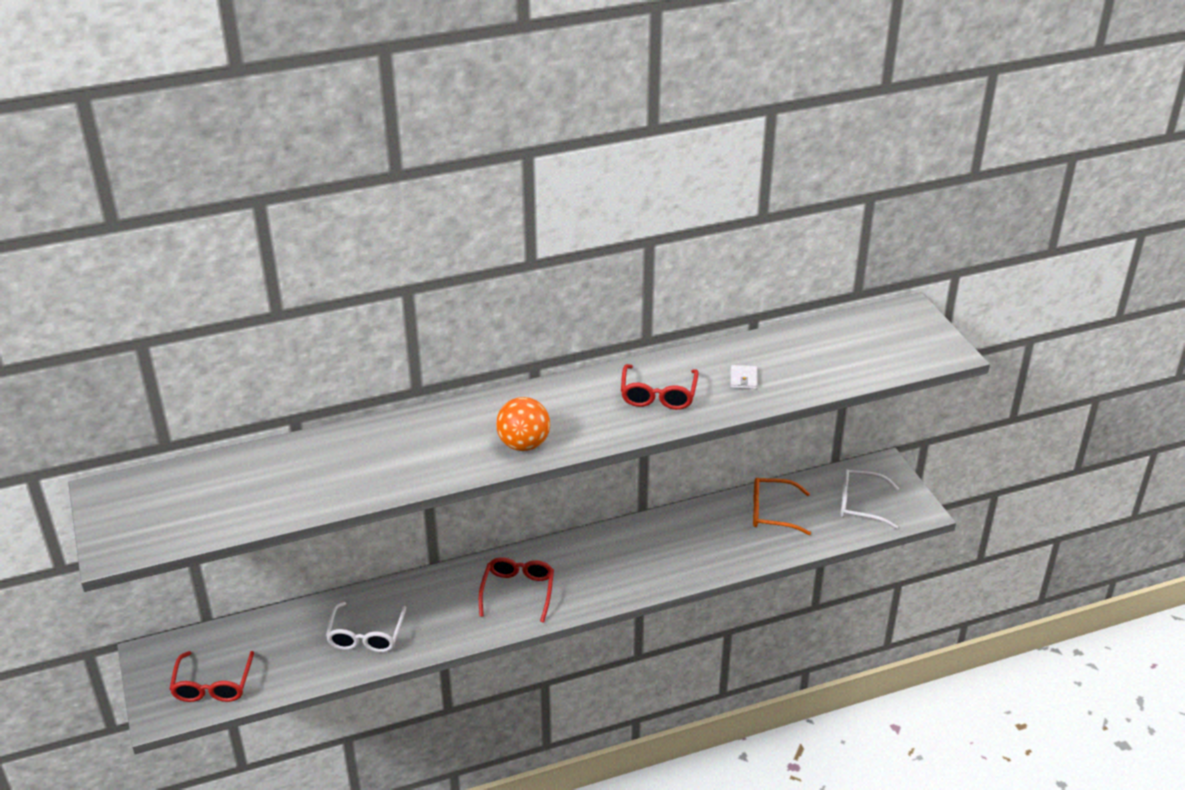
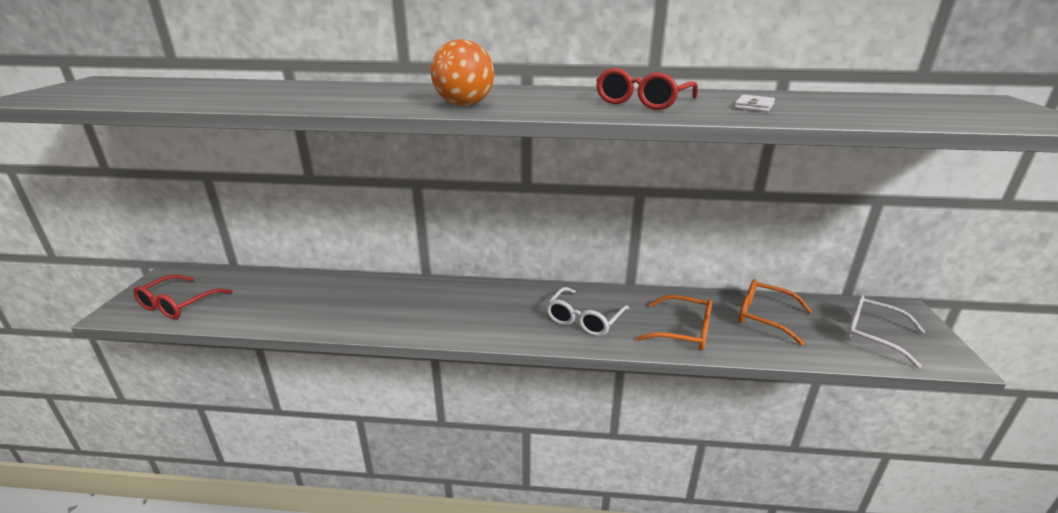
camera: 25 degrees right, 10 degrees down
(366, 636) = (323, 306): white glasses -> white glasses (584, 319)
(518, 591) = (475, 311): red glasses -> none
(711, 552) = (683, 331): none -> orange glasses

